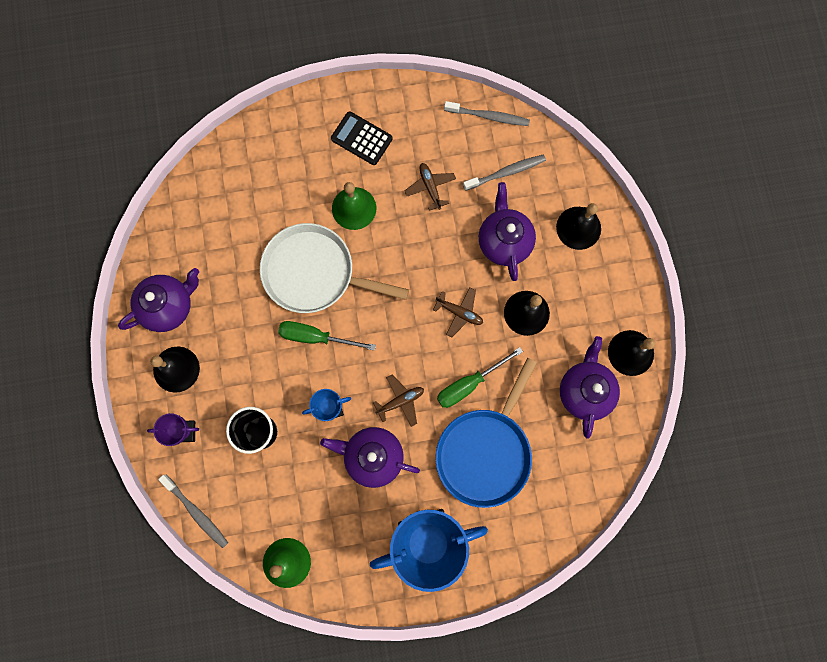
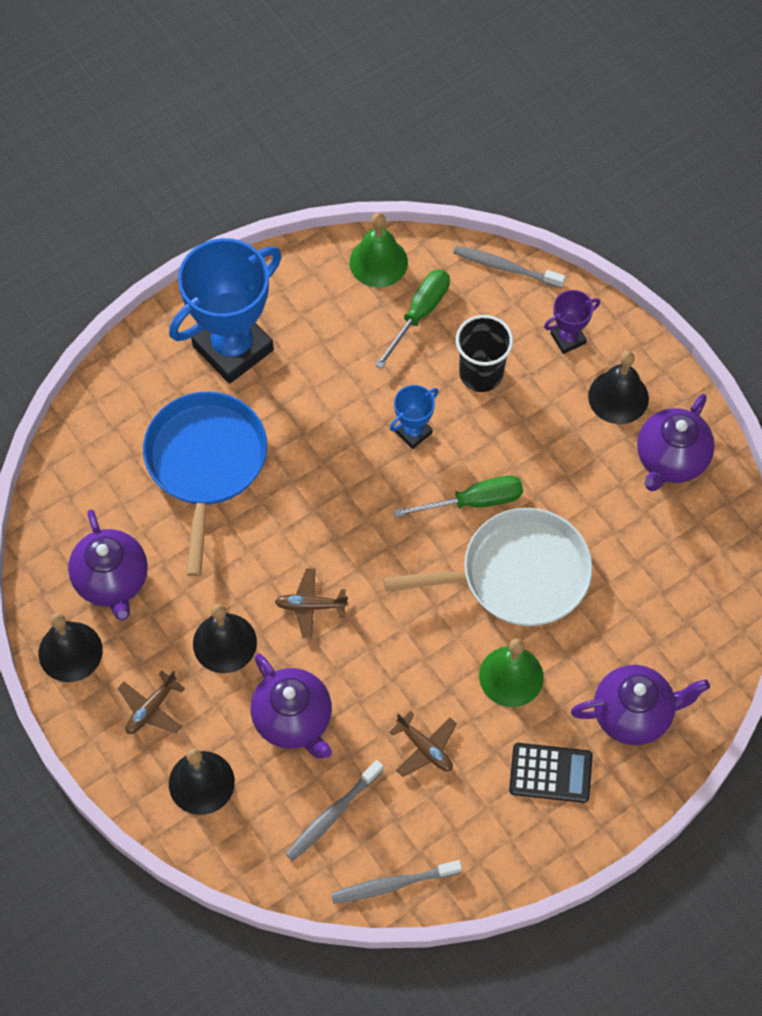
camera: 155 degrees right, 15 degrees down
(372, 456) = (337, 403): purple teapot -> purple teapot (634, 714)
(400, 401) = (334, 474): brown plane -> brown plane (151, 708)
(469, 384) = (260, 528): green screwdriver -> green screwdriver (419, 314)

